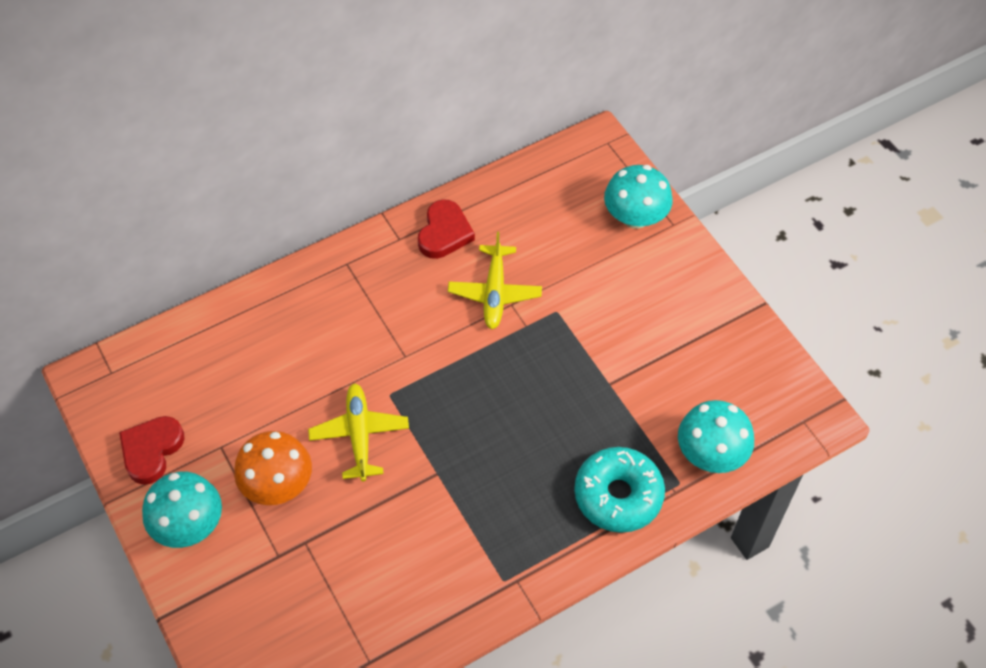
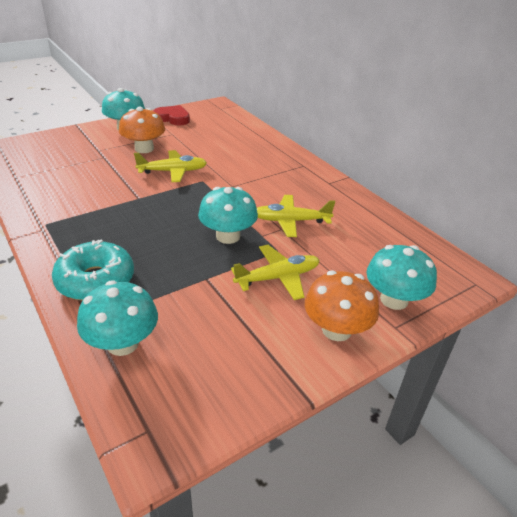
camera: 85 degrees right, 20 degrees down
(444, 233) = (340, 200): red heart -> none
(528, 362) = (228, 236): none -> turquoise mushroom
(605, 315) = (278, 277): none -> yellow plane
(680, 272) = (336, 330): none -> orange mushroom

